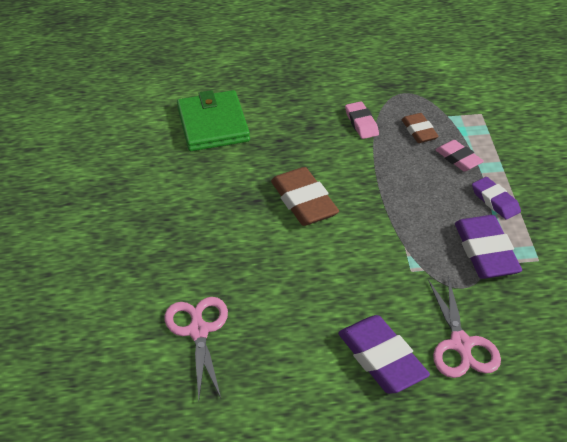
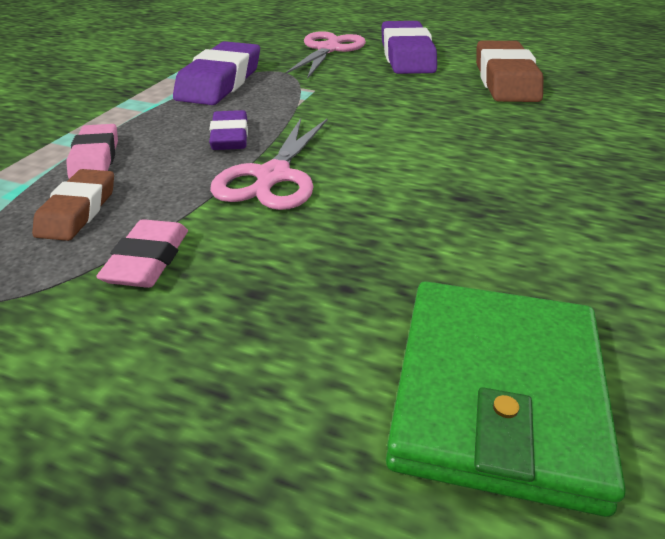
camera: 155 degrees left, 5 degrees down
(198, 331) = (594, 103): pink scissors -> pink scissors (273, 177)
(304, 202) = (384, 173): brown eraser -> brown eraser (505, 80)
(495, 201) = (137, 110): purple eraser -> purple eraser (230, 137)

